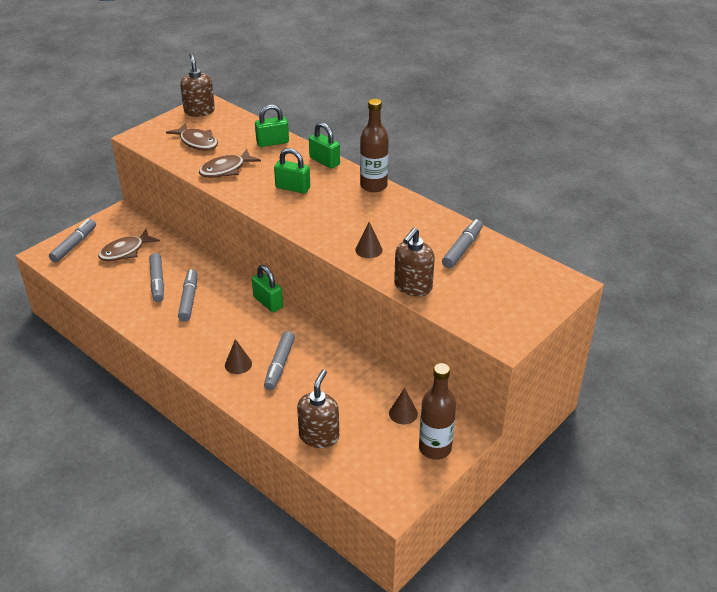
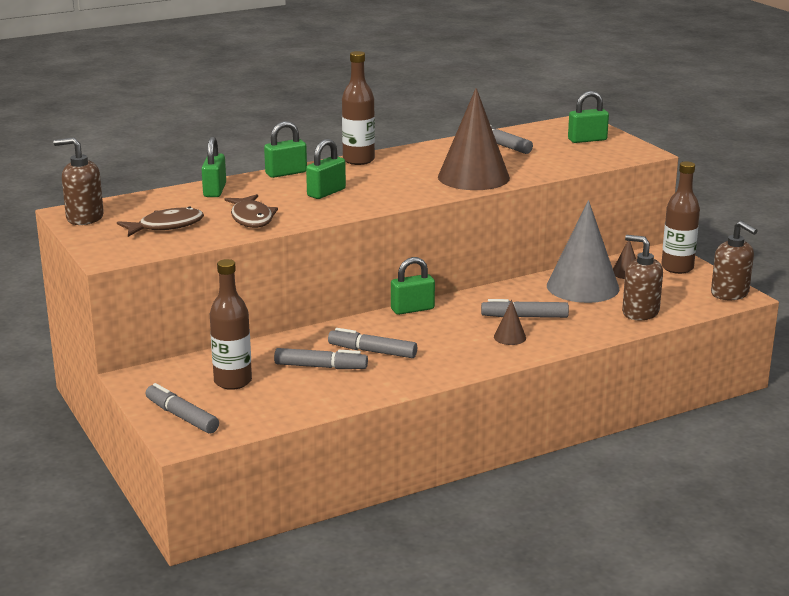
camera: 70 degrees left, 15 degrees down
(125, 251) = (233, 381): brown fish -> brown bottle
(279, 365) = (524, 317): grey marker -> grey marker turned 150 degrees clockwise
(357, 389) = (582, 287): none -> grey cone
(368, 249) = (473, 177): brown cone -> brown cone, size x2.40
(413, 287) = (547, 170): brown soap dispenser -> brown soap dispenser (730, 294)
(515, 298) = (587, 140): none -> green padlock

